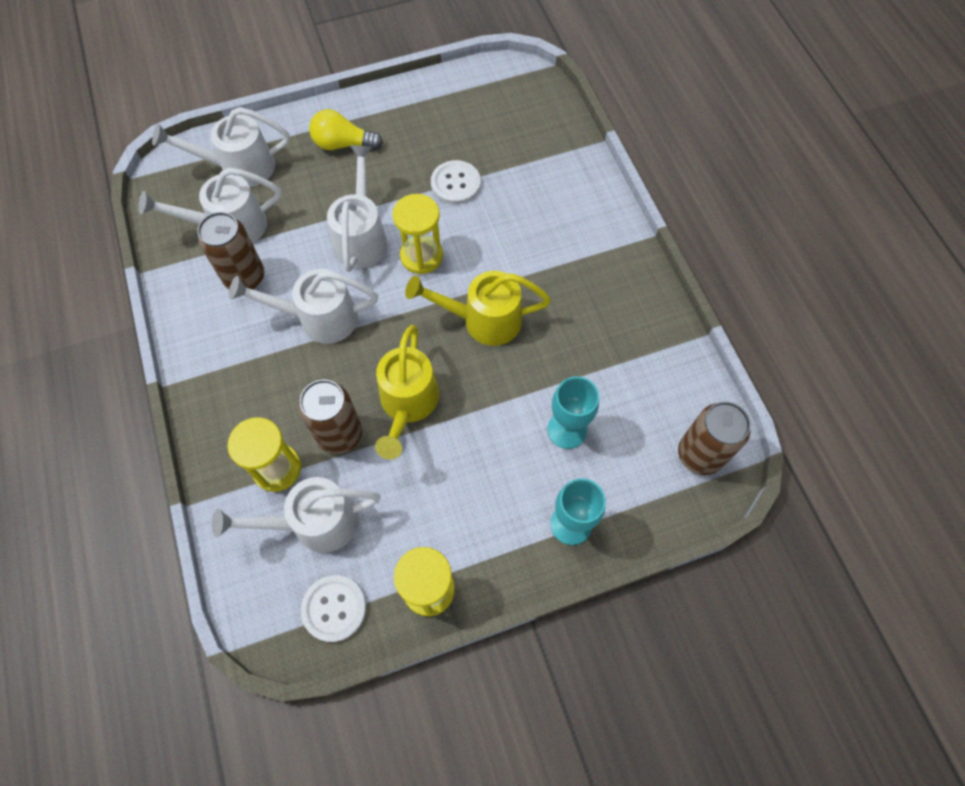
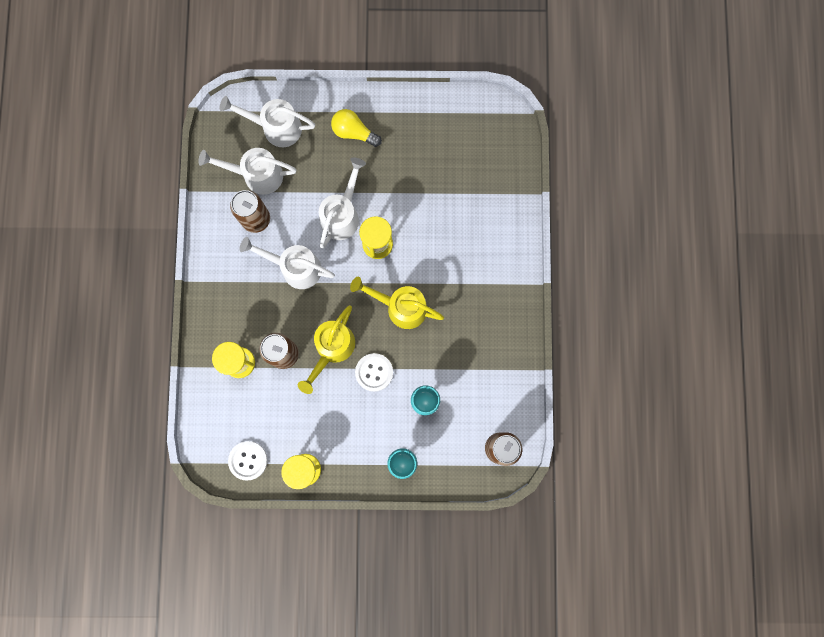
camera: 20 degrees right, 15 degrees up
(315, 523) = (252, 405): white watering can -> none
(455, 184) = (421, 194): white button -> white button (374, 372)

